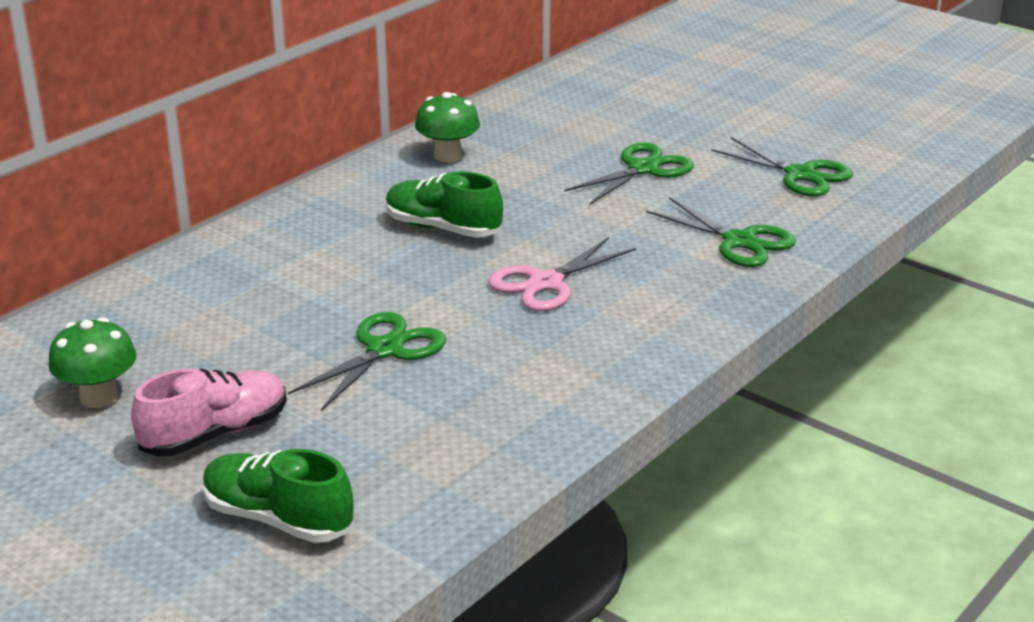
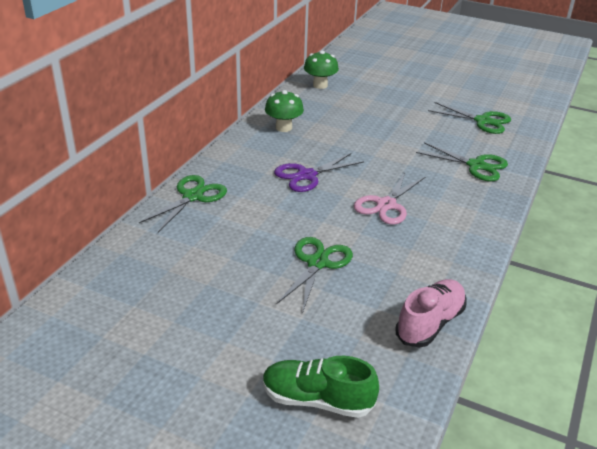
camera: 15 degrees left, 5 degrees up
(99, 397) = (152, 324): green mushroom -> green mushroom (320, 85)
(215, 434) = (243, 340): pink shoe -> pink shoe (430, 323)
(442, 228) = (306, 175): green shoe -> purple scissors
(643, 169) = (398, 126): green scissors -> green scissors (193, 196)

